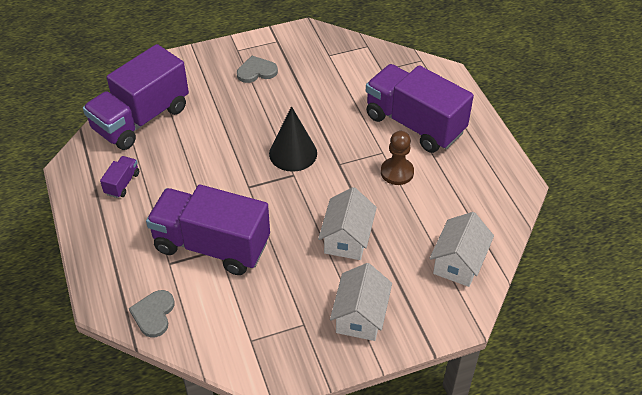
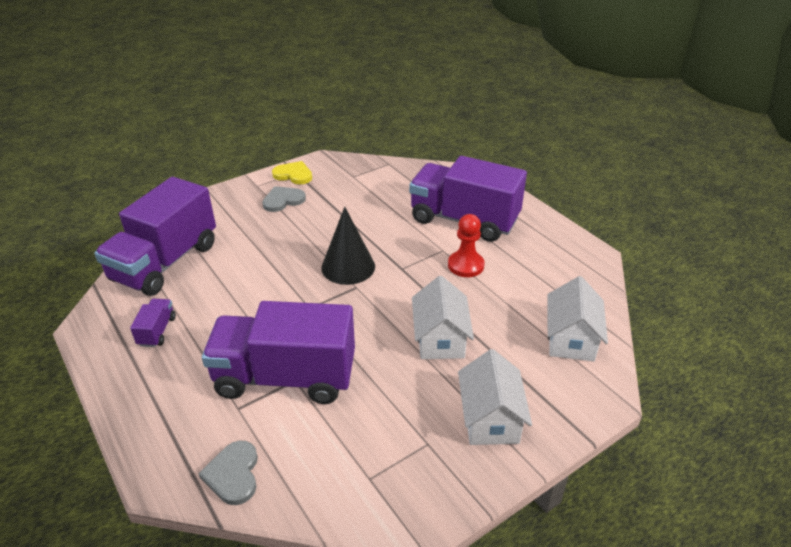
camera: 15 degrees left, 10 degrees down
(274, 43) = (293, 175): none -> yellow heart
(397, 172) = (466, 265): brown pawn -> red pawn

